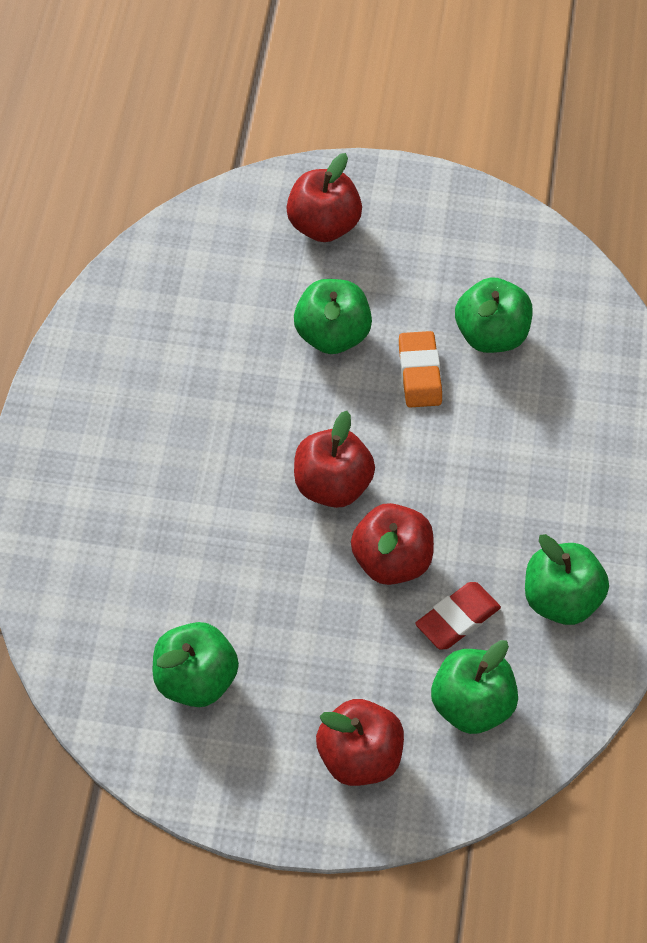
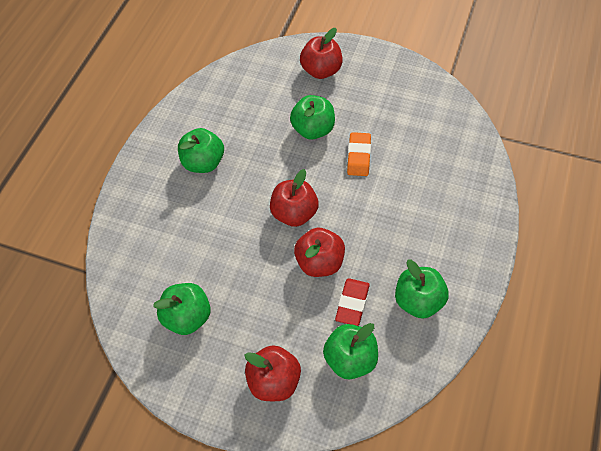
camera: 15 degrees right, 0 degrees up
(457, 619) = (352, 303): red eraser -> red eraser turned 45 degrees counterclockwise
(491, 335) = (404, 140): green apple -> green apple (203, 162)

